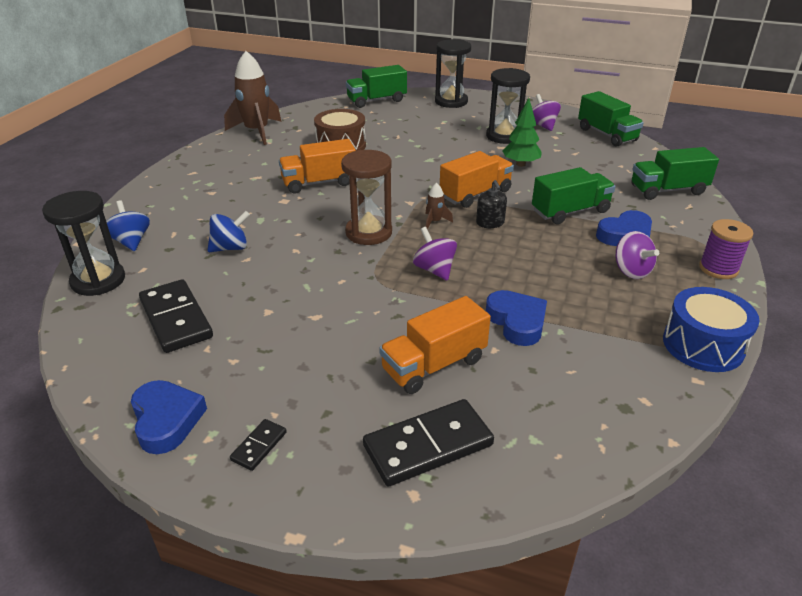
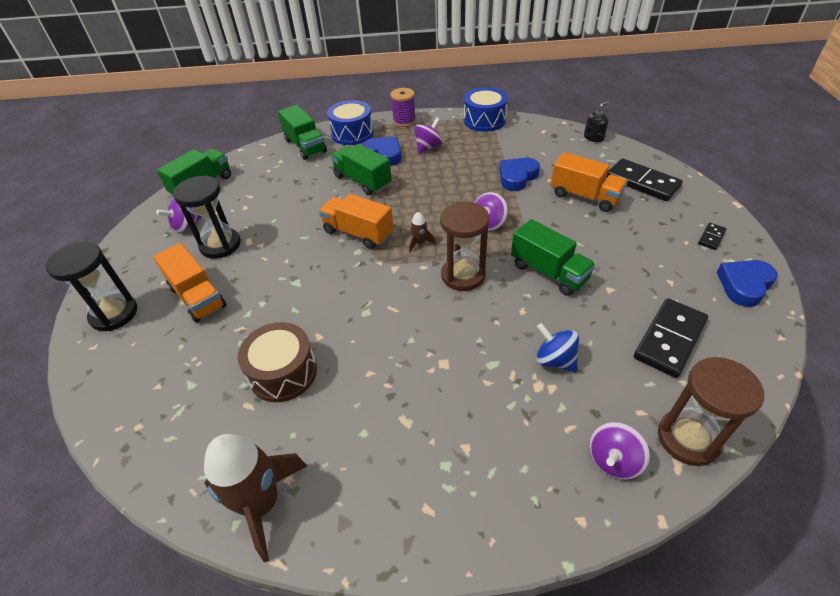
camera: 110 degrees left, 10 degrees up
(98, 280) = (688, 438): black hourglass -> brown hourglass
(131, 241) = (613, 460): blue spinning top -> purple spinning top
(259, 446) = (711, 237): black domino -> black domino turned 60 degrees counterclockwise
(319, 183) = (390, 350): orange truck -> orange truck (197, 297)
(376, 100) = (111, 396): green truck -> green truck (549, 272)
(490, 223) = (403, 214): black soap dispenser -> black soap dispenser (593, 137)
(520, 164) = (285, 221): green tree -> none
(691, 223) = (352, 133): none -> blue drum

